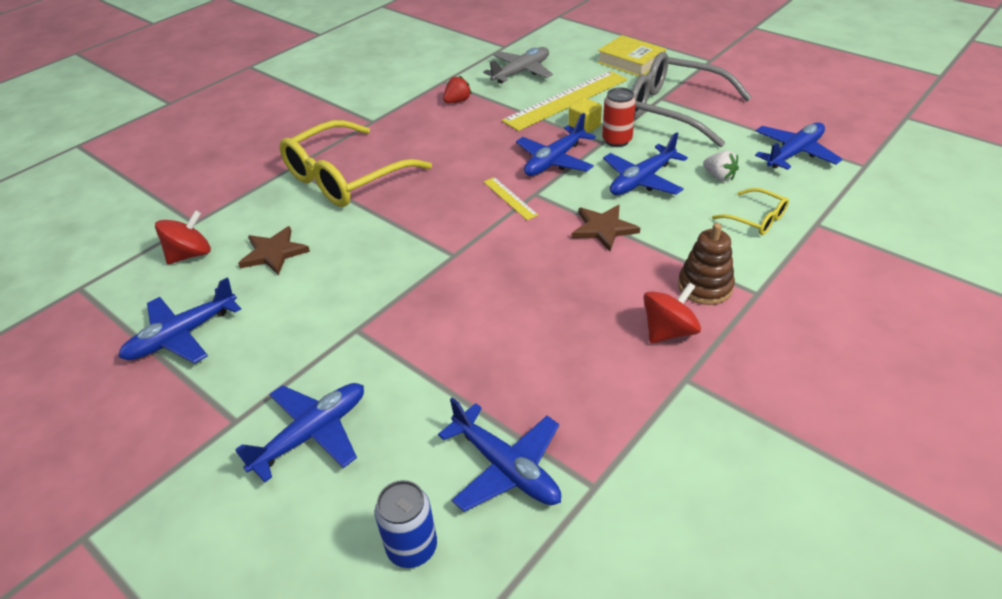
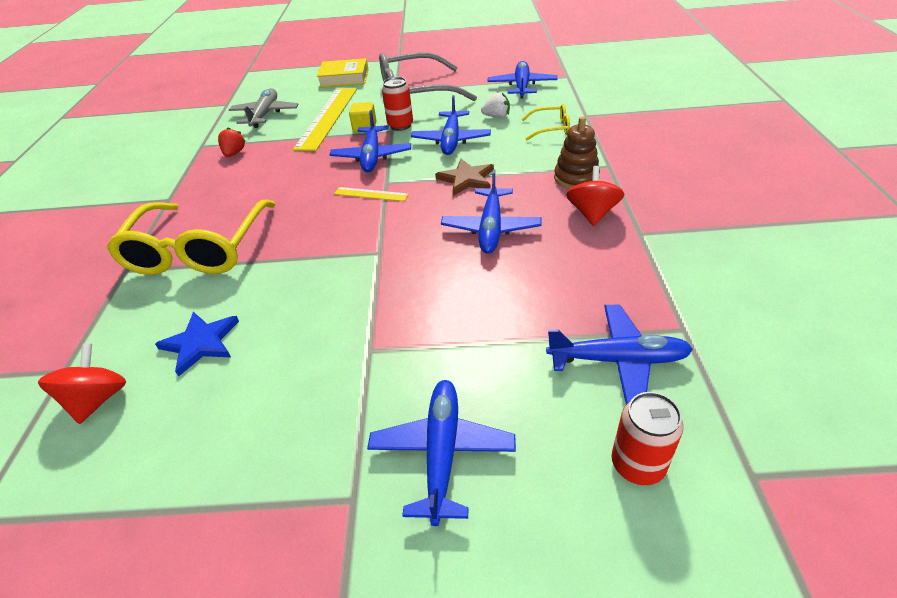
camera: 40 degrees left, 0 degrees up
(182, 335) = (188, 473): blue plane -> blue plane (491, 228)
(273, 253) = (201, 343): brown star -> blue star
(412, 548) = (637, 465): blue can -> red can

